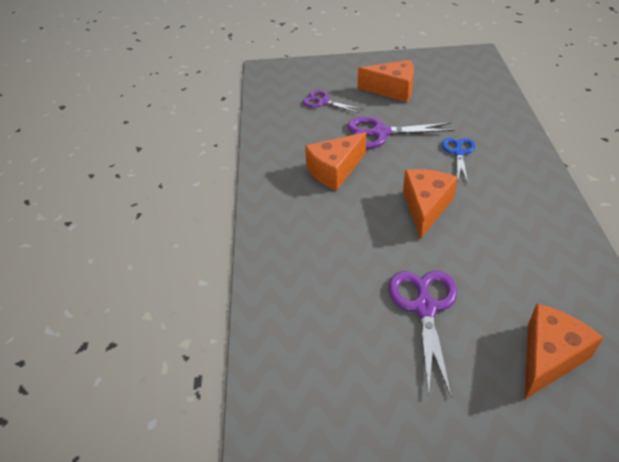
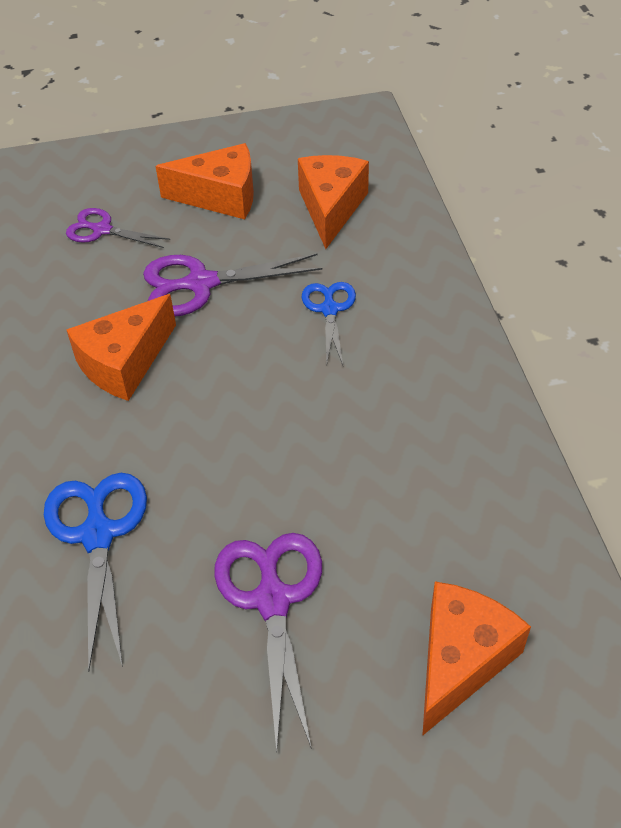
camera: 10 degrees left, 5 degrees up
(317, 260) = (98, 535): none -> blue scissors
(425, 207) = (275, 418): orange cheese -> orange cheese (331, 208)

